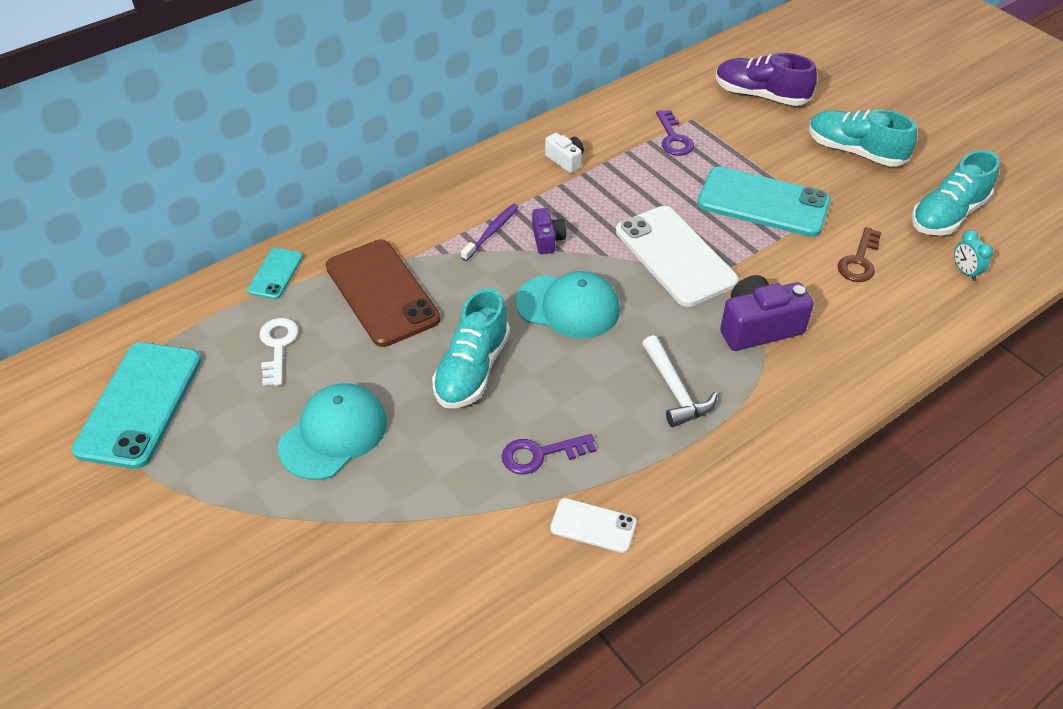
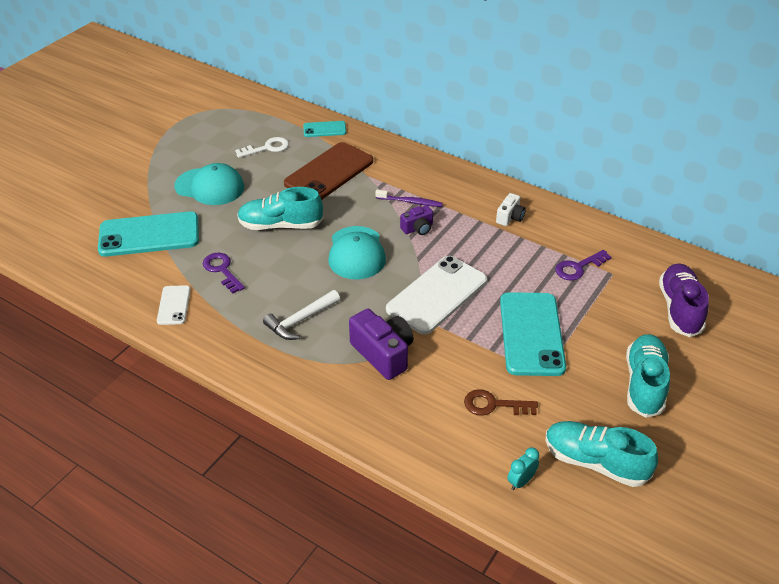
camera: 70 degrees right, 5 degrees down
(139, 404) = (207, 118): turquoise phone -> turquoise phone (149, 235)

